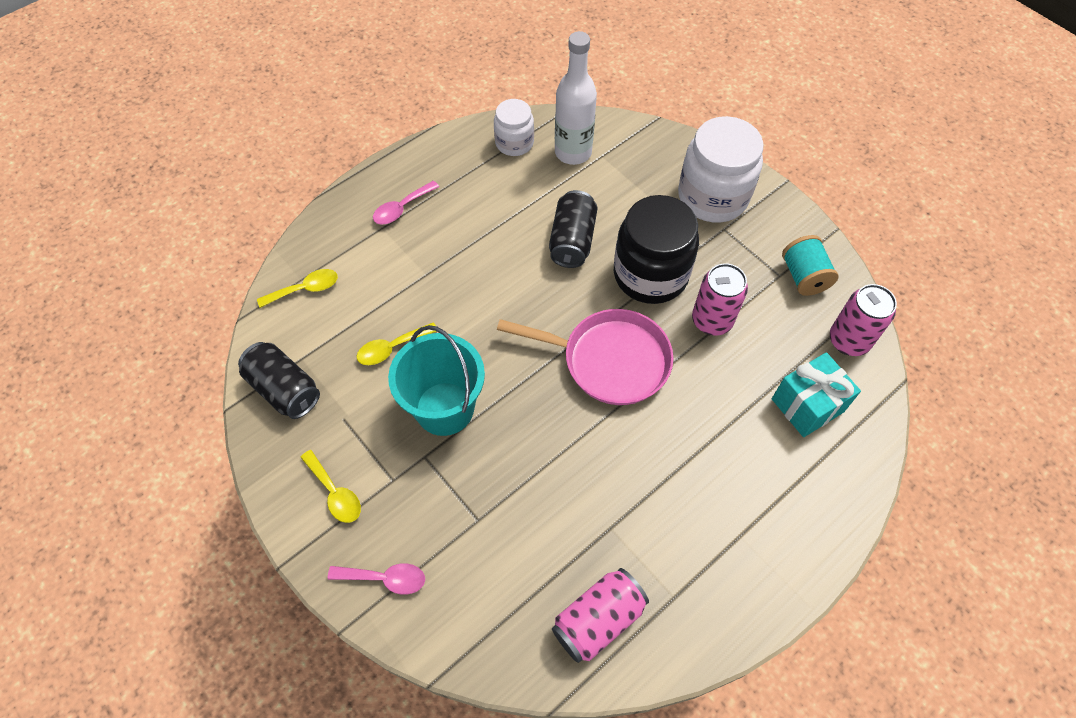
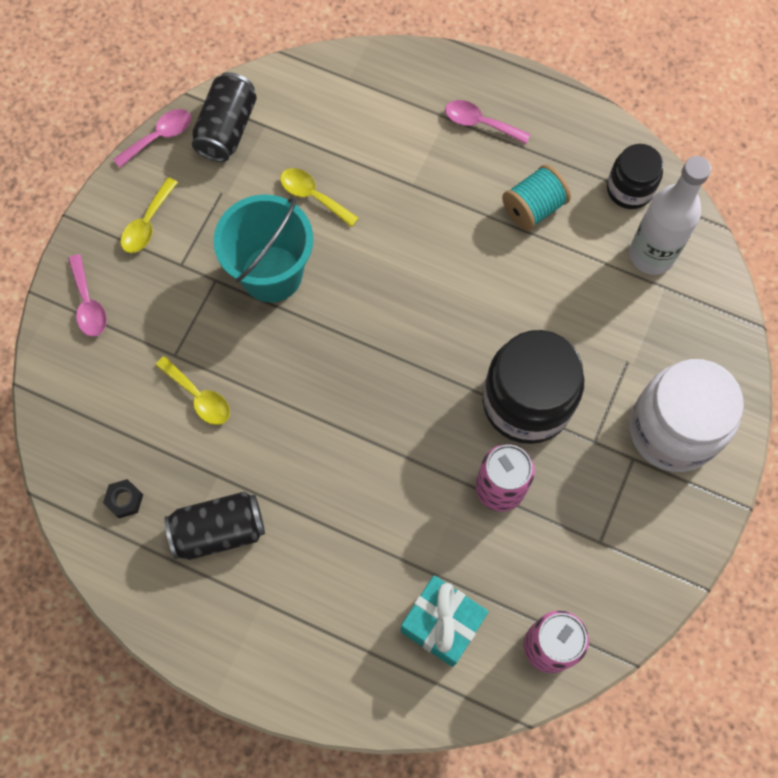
camera: 65 degrees right, 10 degrees up
(254, 448) = (159, 137): none -> pink spoon
(305, 289) = (339, 88): yellow spoon -> yellow spoon (199, 397)
(514, 143) = (629, 189): white jar -> black jar
(572, 240) = (529, 305): black can -> black can (219, 530)
(598, 620) = (124, 500): pink can -> black nut
(609, 360) = (398, 402): pink pan -> none
(804, 277) = (612, 570): turquoise spool -> turquoise spool (533, 208)

